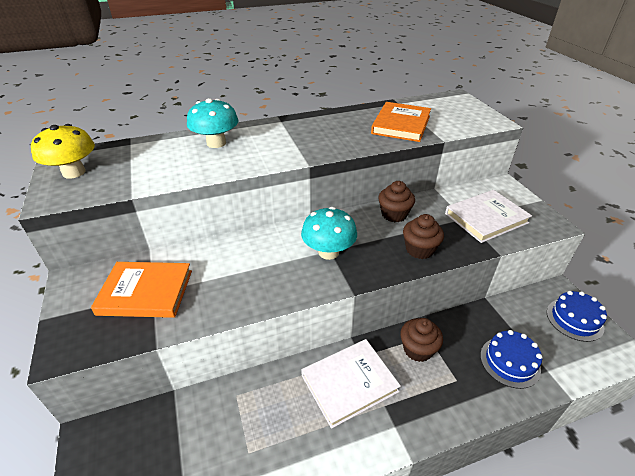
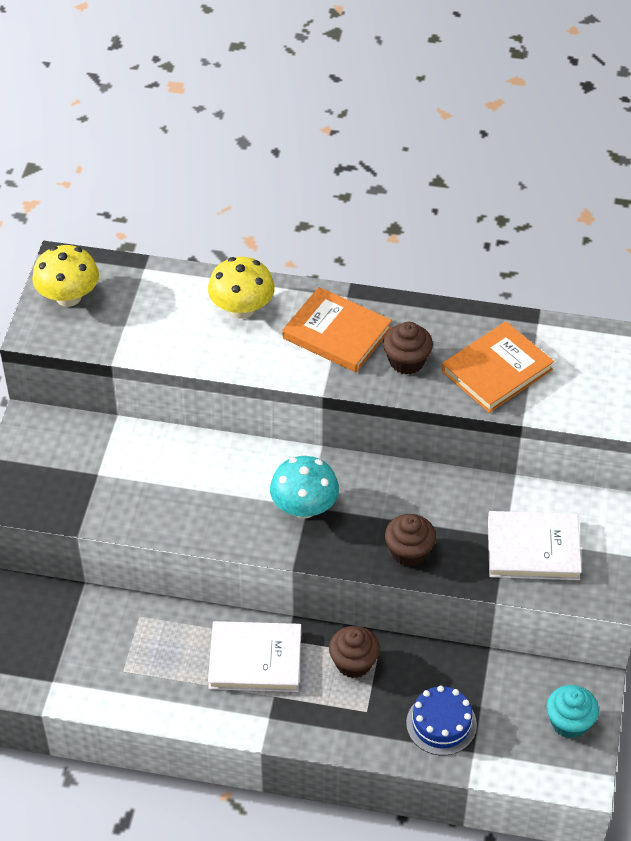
camera: 30 degrees right, 10 degrees up
(146, 292) = (92, 470): orange book -> orange book (337, 333)
(216, 143) = (242, 309): turquoise mushroom -> yellow mushroom
(394, 214) = (423, 491): brown cupcake -> brown cupcake (406, 361)
(574, 319) = (569, 722): blue cake -> turquoise cupcake

